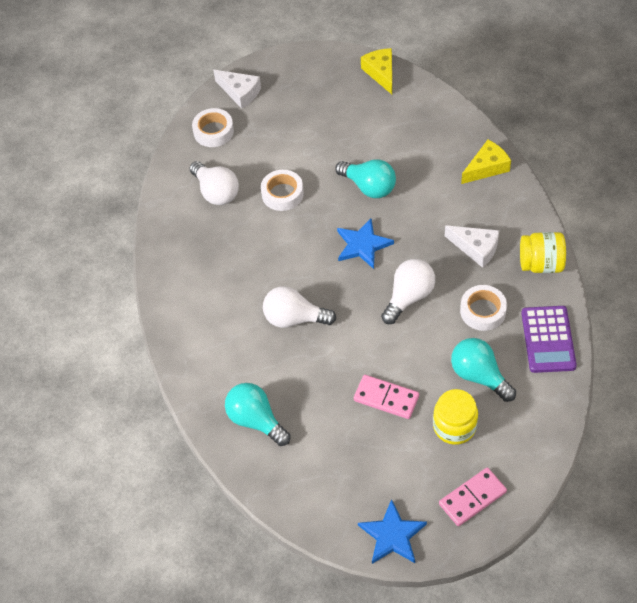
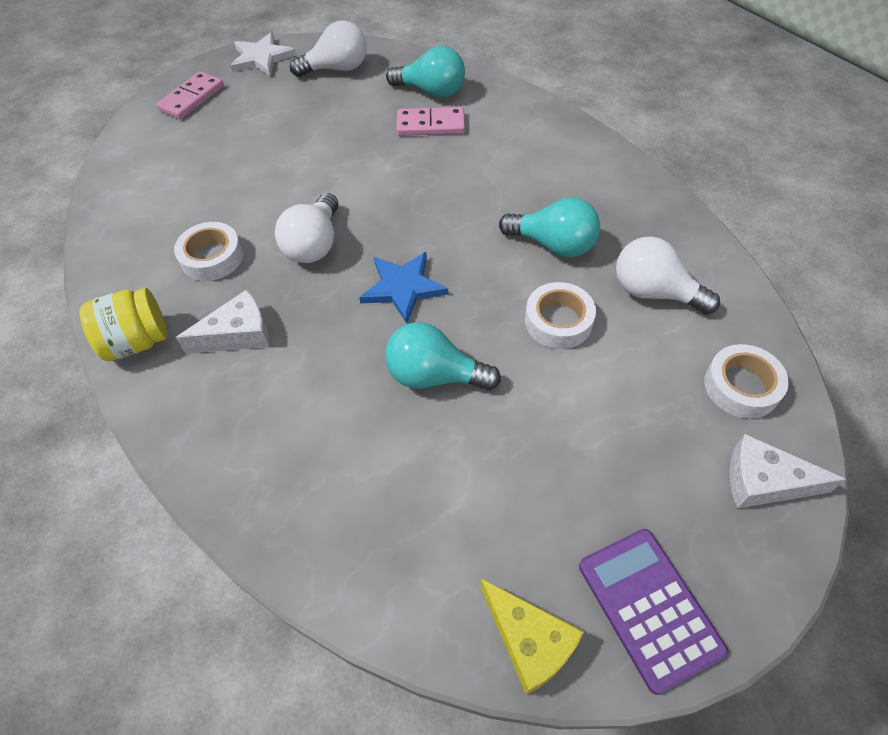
camera: 155 degrees right, 0 degrees up
(294, 318) = (445, 181): white light bulb -> white light bulb (337, 69)
(386, 398) = (304, 143): pink domino -> pink domino (430, 124)
(392, 535) = (261, 58): blue star -> white star
(454, 426) = (222, 142): yellow jar -> none
(476, 248) = (238, 334): white cheese -> white cheese turned 150 degrees clockwise
(479, 376) = (204, 191): turquoise light bulb -> turquoise light bulb (553, 244)
(486, 167) = (248, 479): yellow cheese -> none
(548, 339) = (121, 251): purple calculator -> purple calculator (649, 607)

